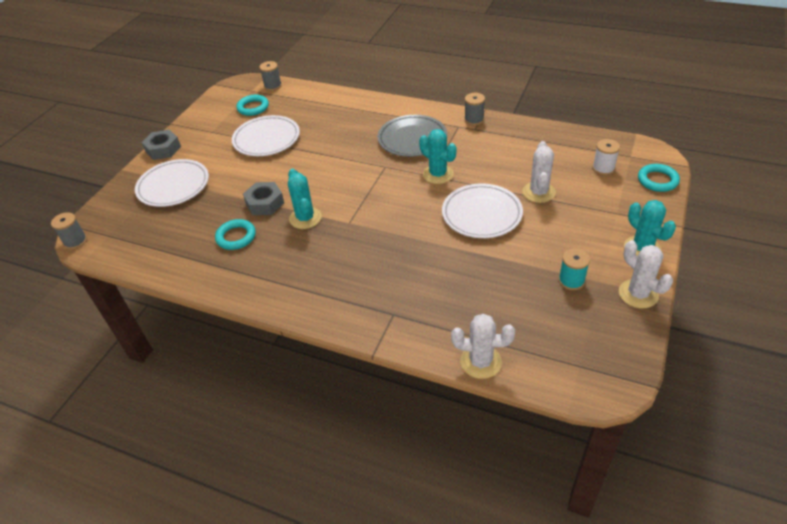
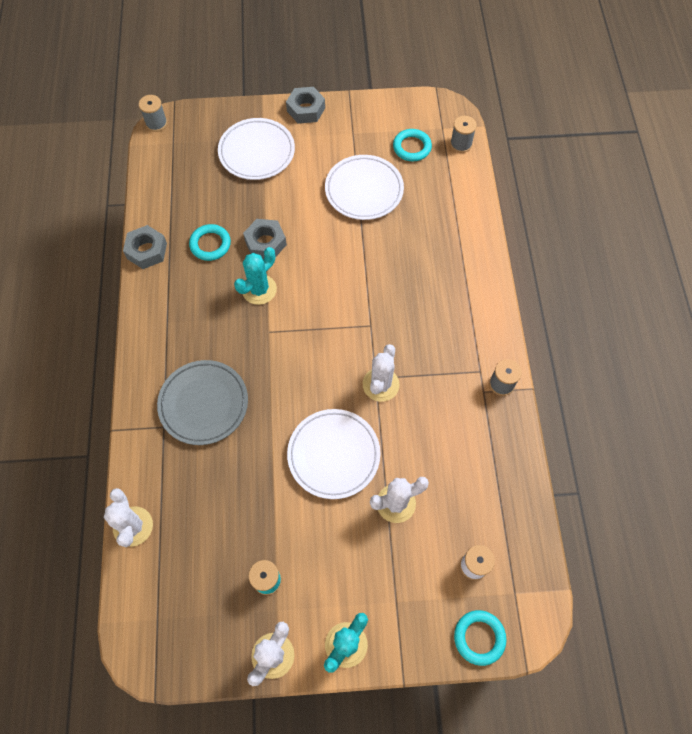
camera: 60 degrees right, 20 degrees up
(204, 281) = (147, 251): none -> grey nut
(412, 139) = (431, 332): grey plate -> grey plate (203, 404)
(438, 174) = (380, 384): turquoise cactus -> white cactus

